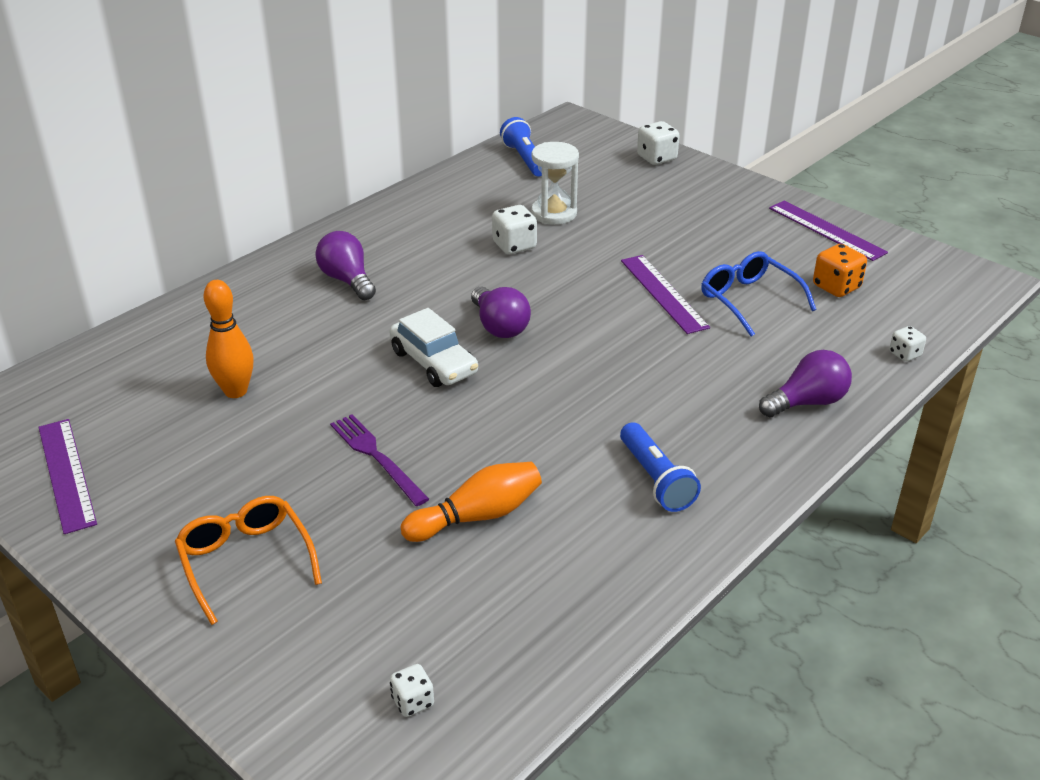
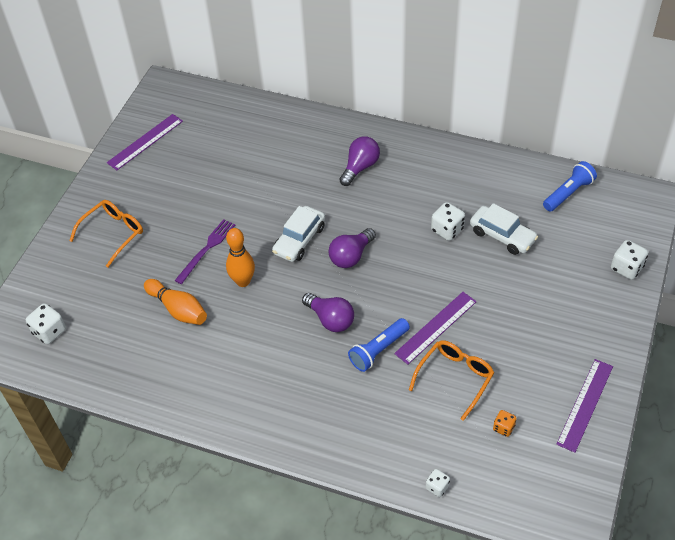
camera: 70 degrees right, 15 degrees up
(235, 391) = (233, 170): orange bowling pin -> orange bowling pin (243, 281)
(413, 702) = (49, 331): white dice -> white dice, size x1.63
(554, 213) = (502, 235): white hourglass -> white car
(655, 479) = (240, 379): blue flashlight -> blue flashlight (378, 350)
(749, 300) = (455, 378): blue glasses -> orange glasses
(807, 402) = (351, 439): purple light bulb -> purple light bulb (330, 319)
(836, 287) = (503, 428): orange dice -> orange dice, size x0.61

